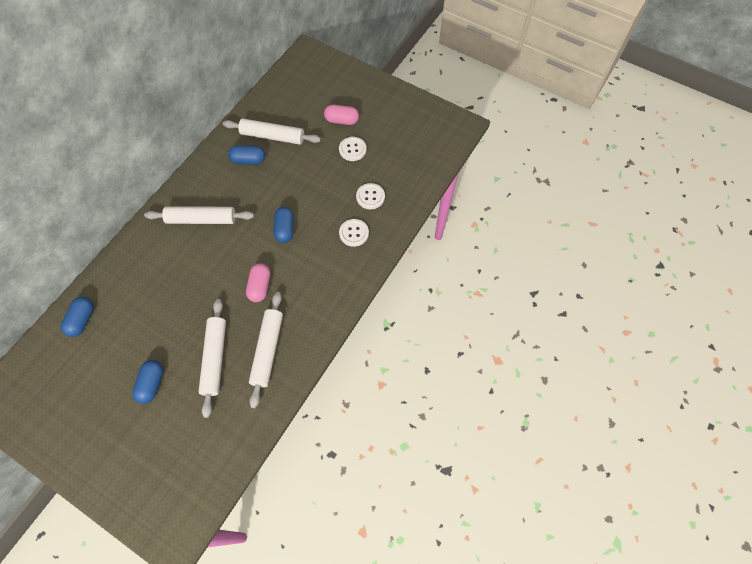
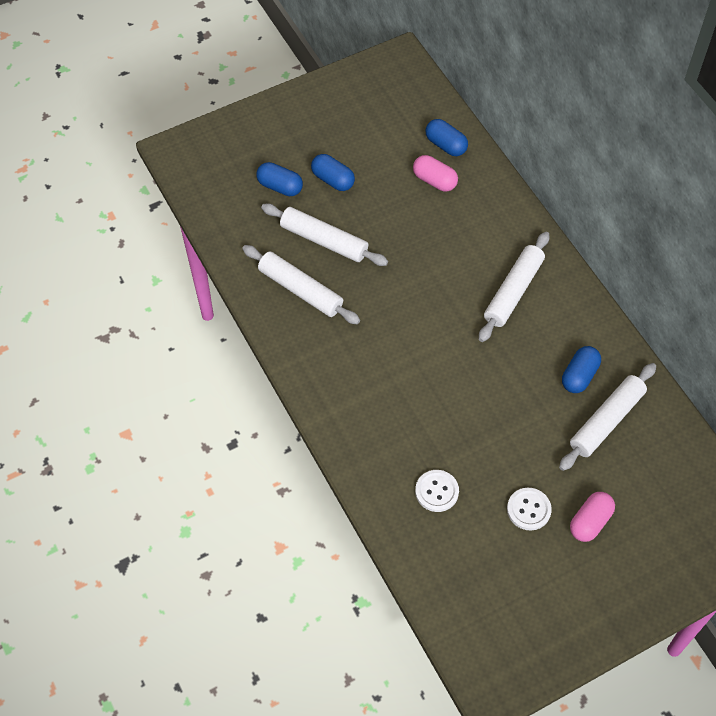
camera: 120 degrees right, 5 degrees down
(260, 286) = (383, 314): pink capsule -> pink capsule (434, 180)
(285, 229) = (445, 371): blue capsule -> blue capsule (280, 186)
(354, 233) = (393, 444): white button -> none

